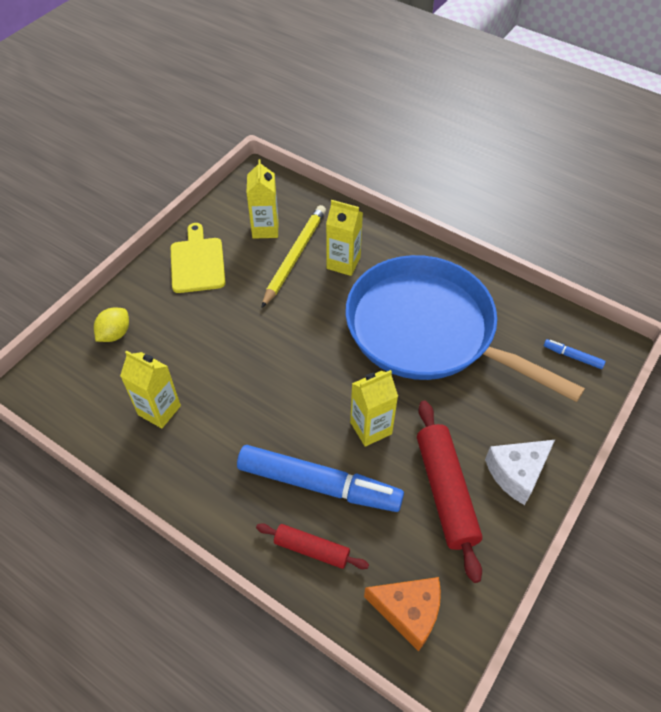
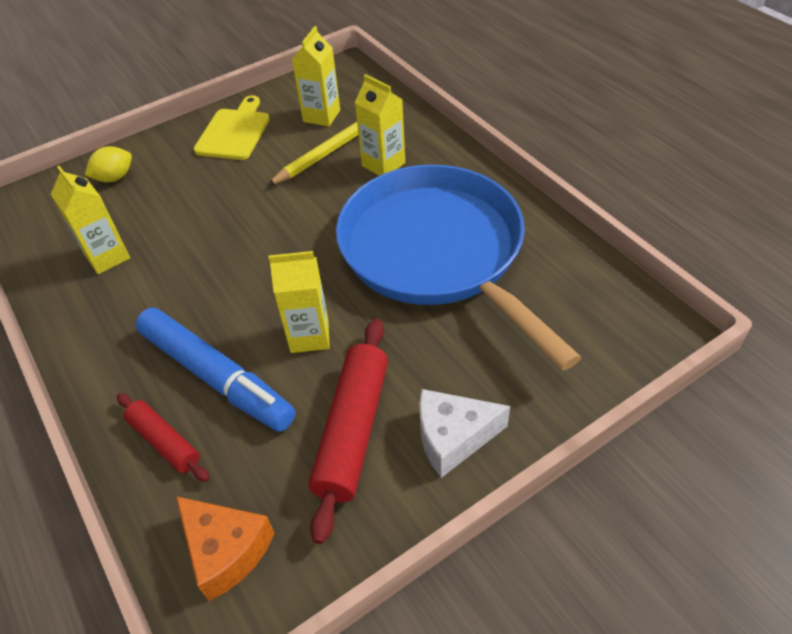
camera: 25 degrees right, 5 degrees down
(572, 356) = (603, 326): blue marker -> none

